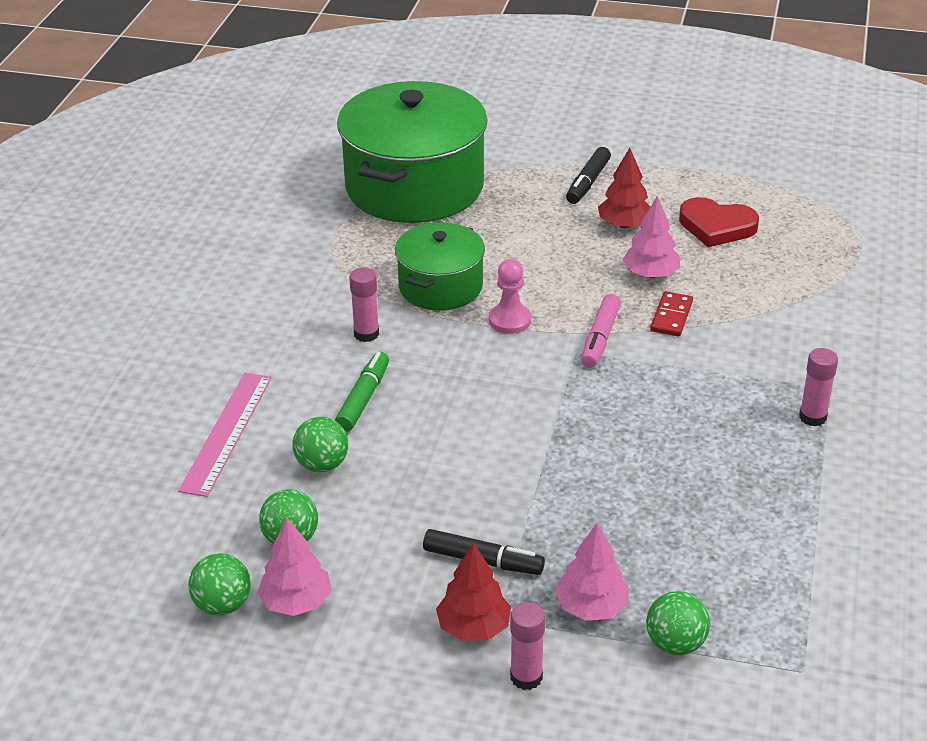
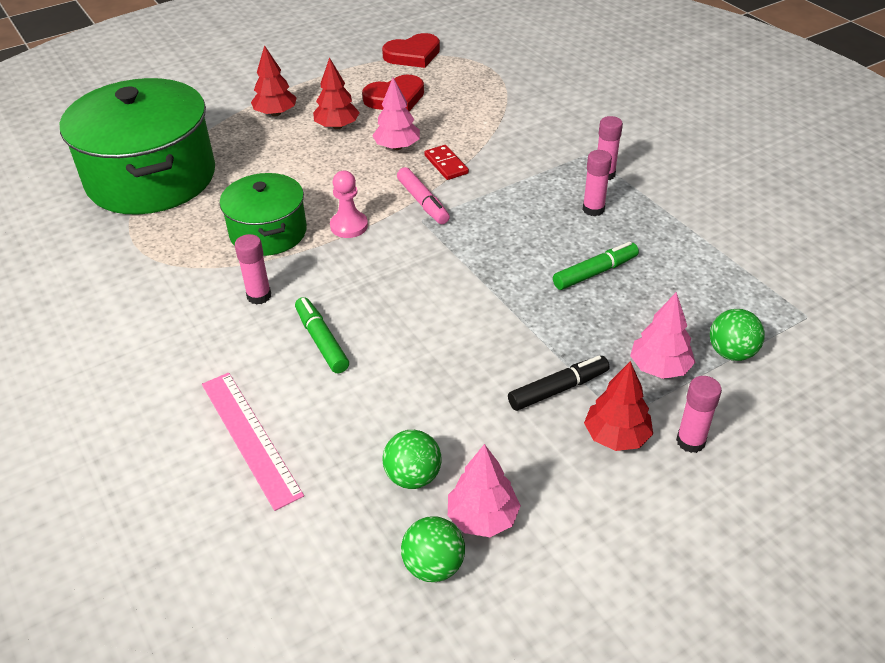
camera: 45 degrees left, 5 degrees up
(322, 465) = (358, 407): green ball -> none
(587, 183) = (276, 113): black marker -> red tree
(660, 495) = (595, 272): none -> green marker
(748, 441) = (593, 209): none -> pink glue stick
(799, 191) = (413, 55): none -> red heart

